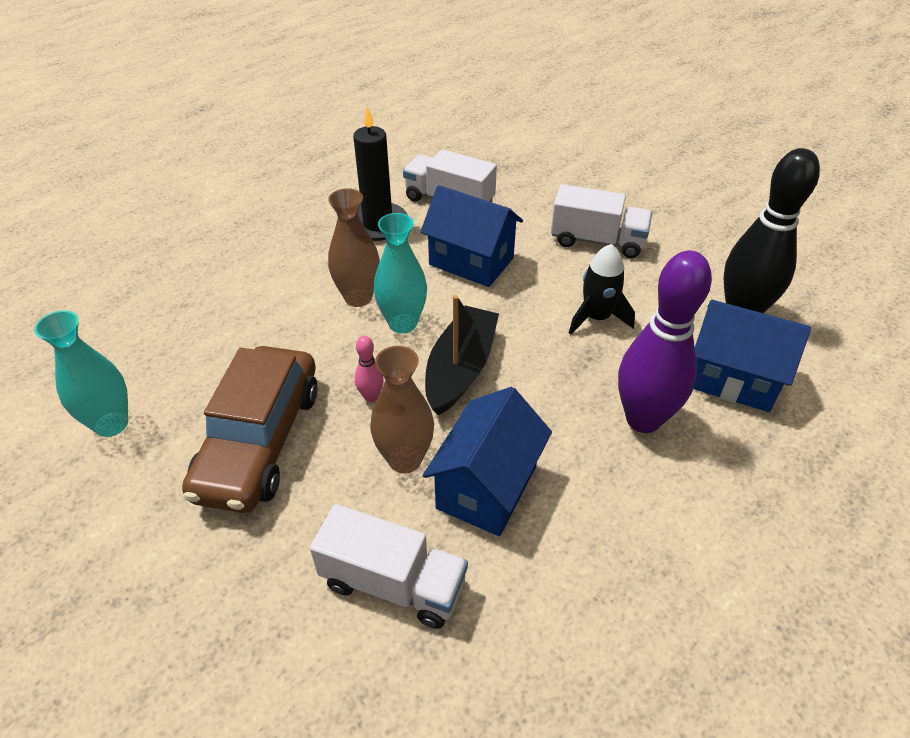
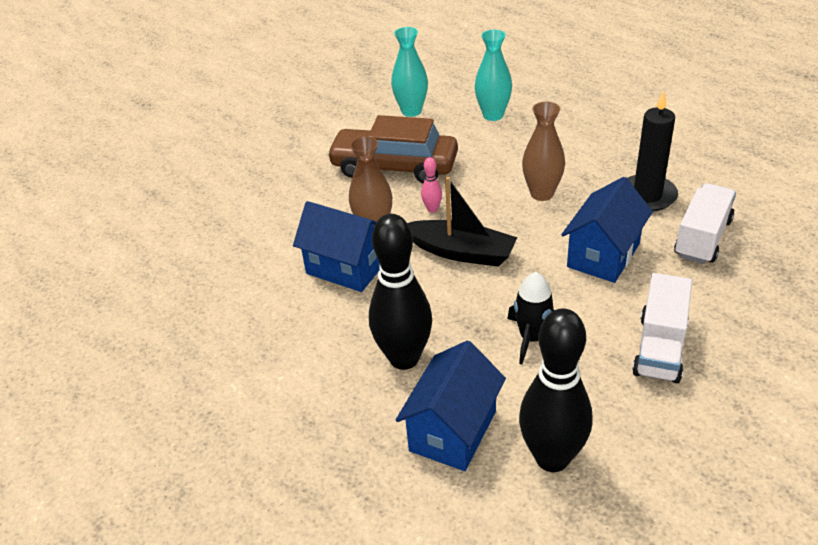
camera: 95 degrees right, 5 degrees down
(393, 583) = (282, 230): white truck -> none
(403, 323) = (512, 219): turquoise vase -> turquoise vase (493, 115)
(643, 419) = (404, 358): purple bowling pin -> black bowling pin

